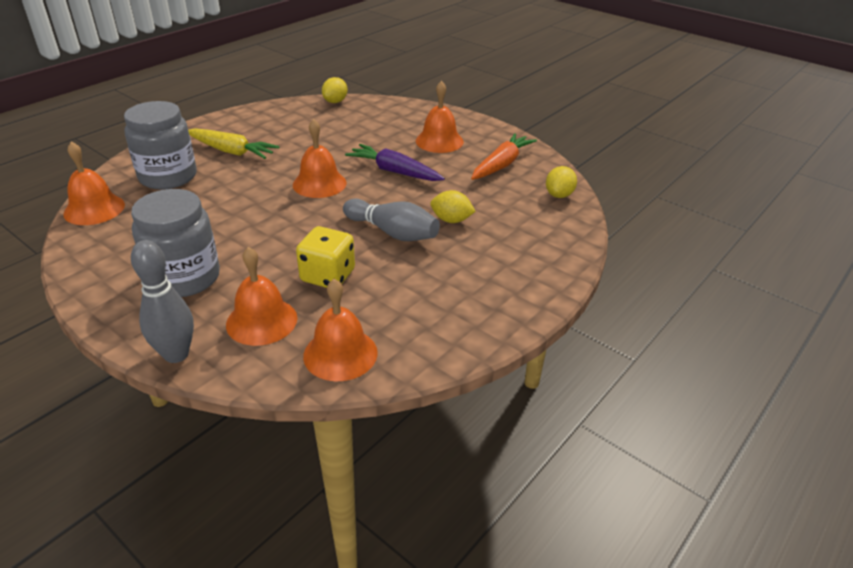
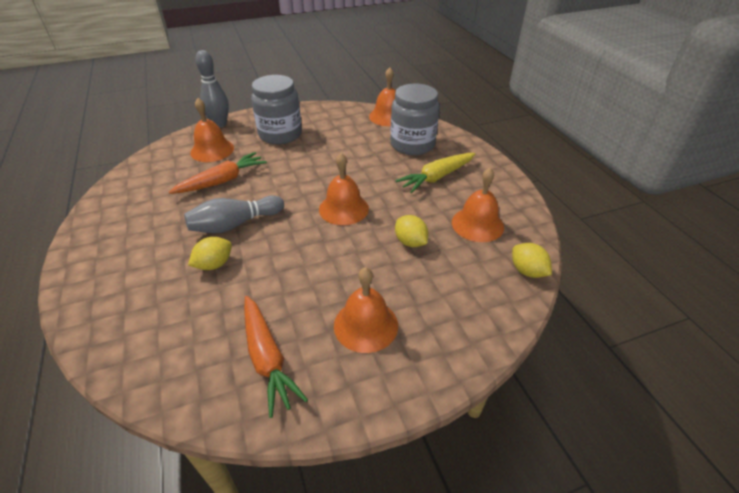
camera: 120 degrees right, 5 degrees up
(328, 276) = (222, 181): yellow dice -> orange carrot
(340, 354) = (153, 167): orange bell -> orange bell (477, 224)
(394, 171) = (327, 260): purple carrot -> none
(559, 195) = (161, 377): yellow lemon -> yellow lemon (410, 242)

